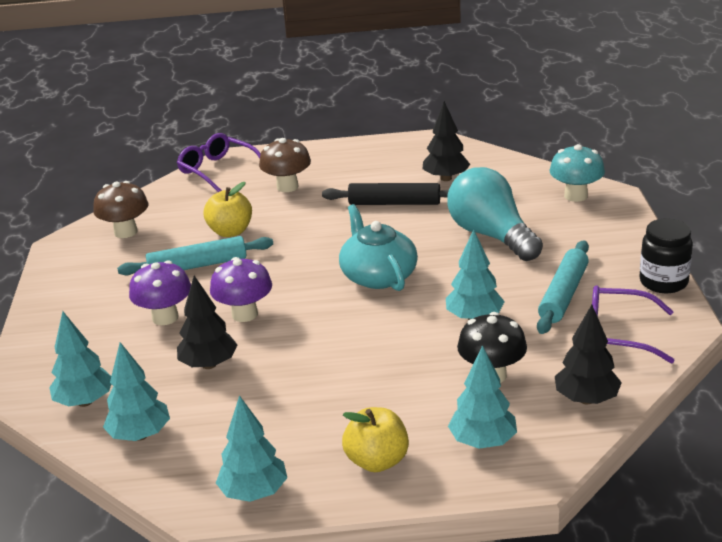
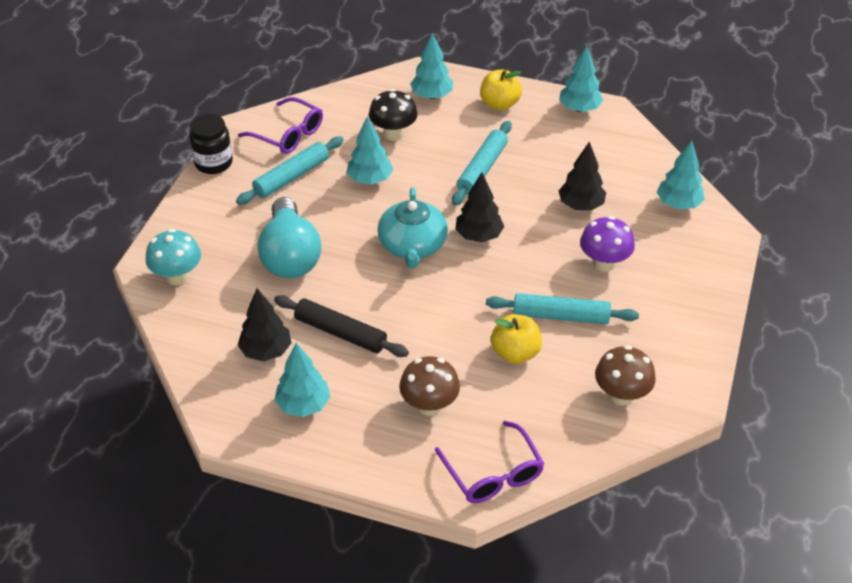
camera: 160 degrees left, 15 degrees up
(140, 435) = (642, 166): turquoise tree -> turquoise tree (303, 405)
(244, 314) = (538, 243): purple mushroom -> none
(350, 368) = (482, 169): none -> turquoise rolling pin
(586, 399) = (351, 100): black tree -> black tree (478, 236)

